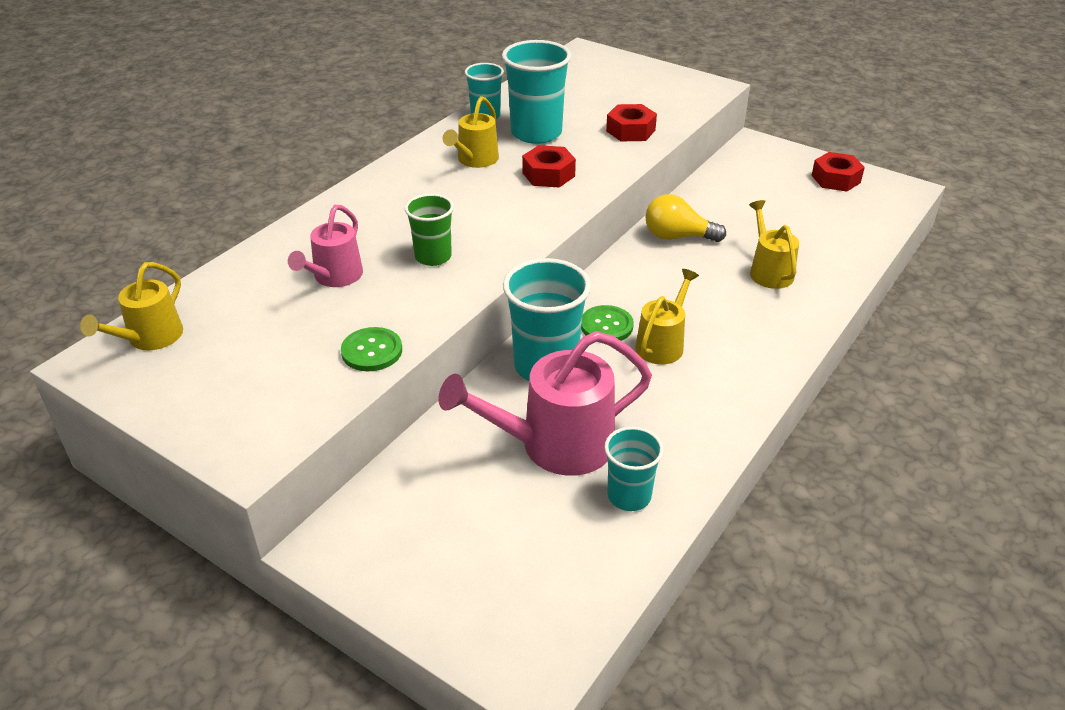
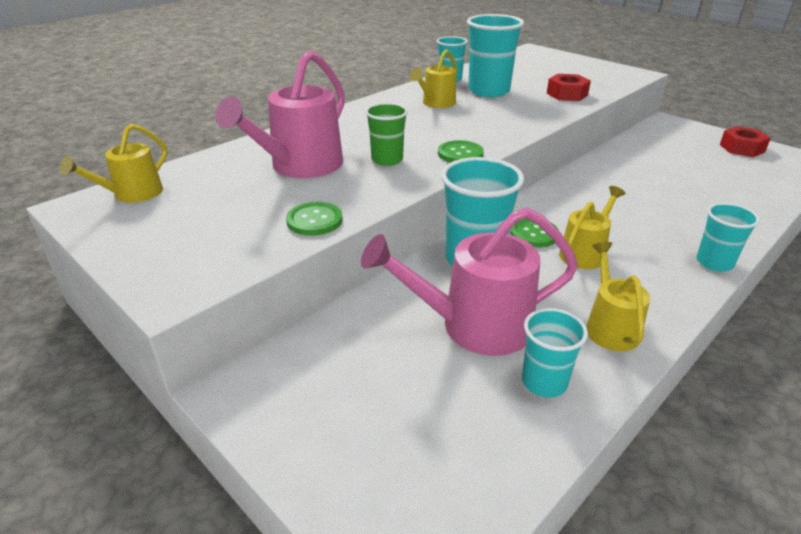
camera: 10 degrees right, 5 degrees down
(334, 277) = (300, 166): pink watering can -> pink watering can, size x1.70
(515, 239) = (460, 154): none -> green button
(548, 174) = (495, 115): red nut -> none
(677, 237) = (601, 176): yellow light bulb -> none
(768, 271) = (685, 207): yellow watering can -> yellow watering can (609, 326)
(795, 341) = (714, 262): none -> turquoise cup

